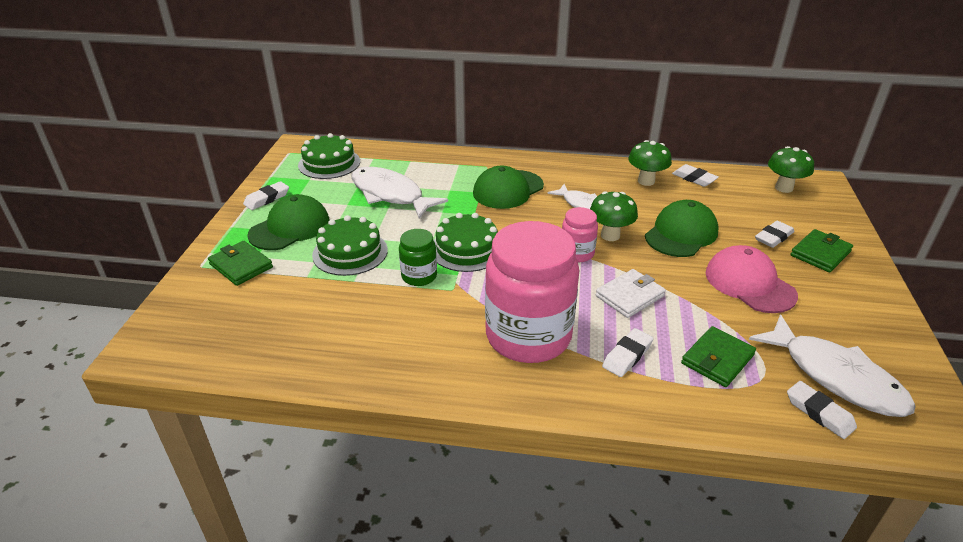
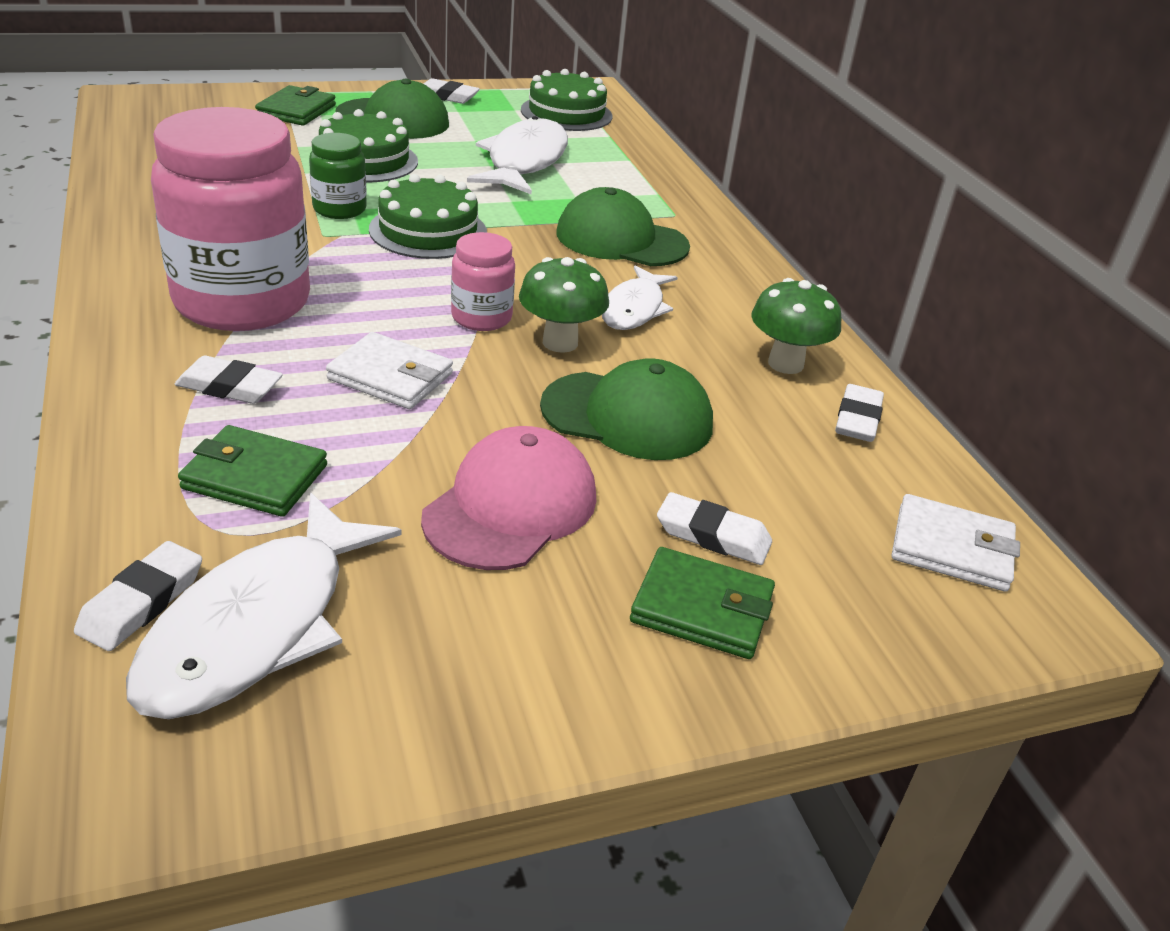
camera: 60 degrees right, 0 degrees up
(784, 188) = (951, 548): green mushroom -> white wallet

